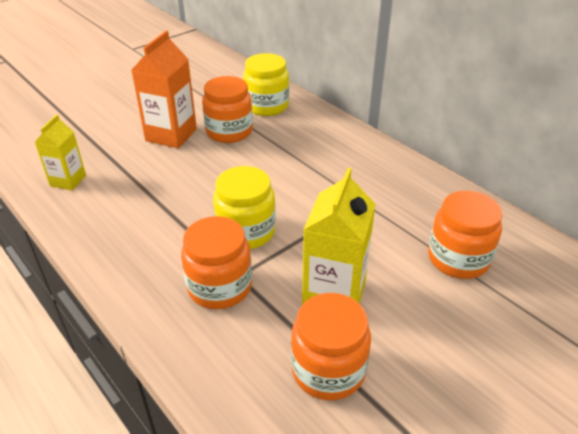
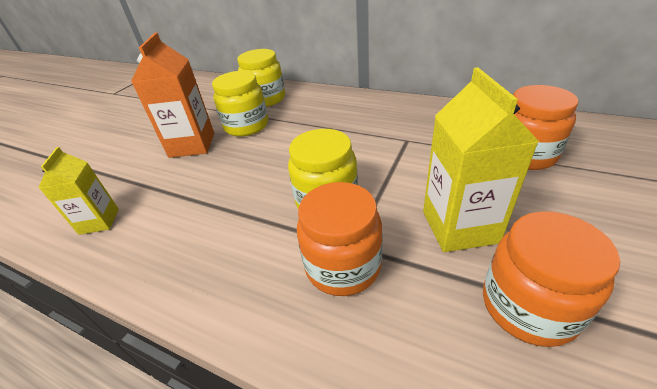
camera: 20 degrees left, 0 degrees up
(229, 131) = (246, 126): orange jar -> yellow jar

